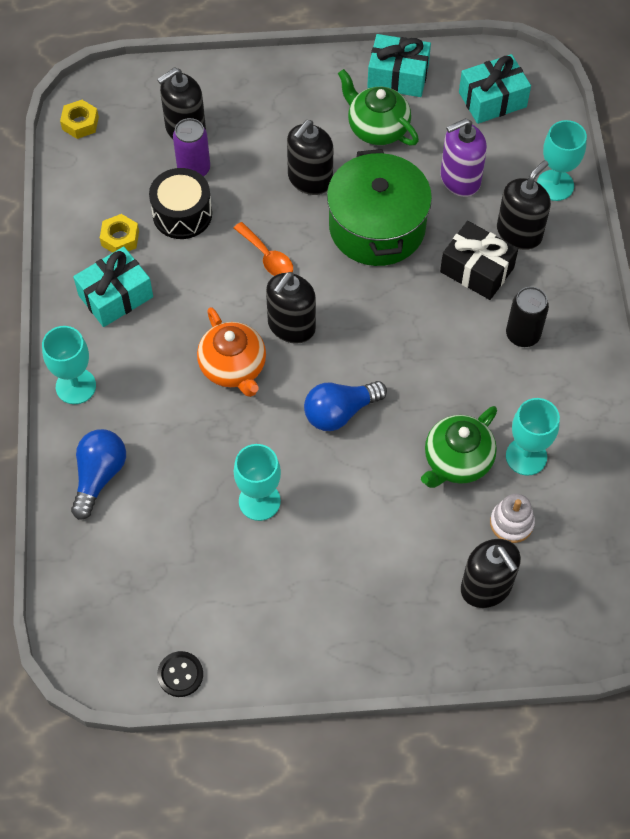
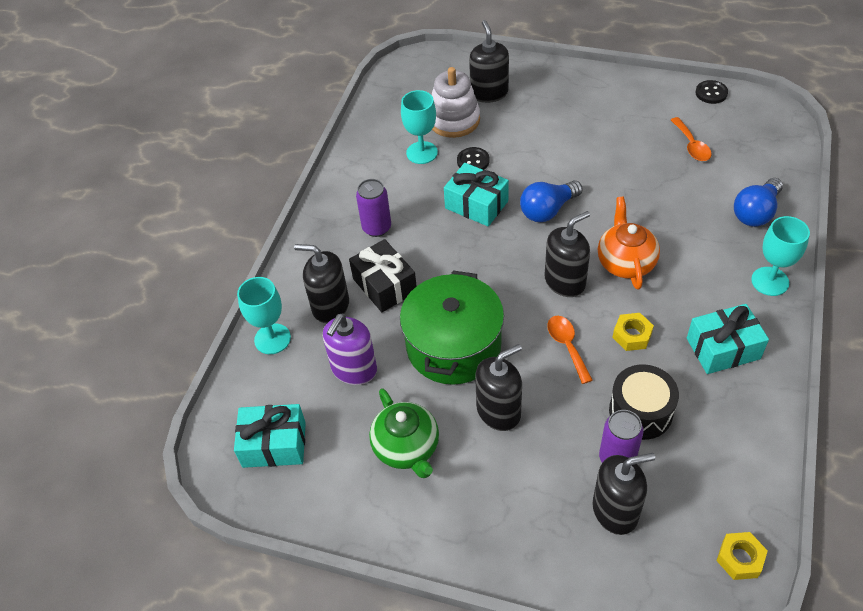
camera: 155 degrees left, 10 degrees down
(120, 238) = (710, 404): yellow nut -> yellow nut (632, 335)
(191, 564) = (691, 145): none -> orange spoon
(259, 501) = (630, 170): turquoise goblet -> none
(340, 412) = (547, 210): blue light bulb -> blue light bulb turned 150 degrees clockwise
(398, 76) = (355, 504): turquoise gift -> turquoise gift (476, 204)
(457, 461) = (473, 161): green teapot -> black button
(460, 179) = (354, 369): purple soap dispenser -> purple soap dispenser turned 120 degrees clockwise
(511, 523) = (454, 120): white stacking toy -> white stacking toy, size x1.65
(519, 233) = (330, 306): black soap dispenser -> black soap dispenser turned 45 degrees clockwise
(522, 335) = (377, 228): black can -> purple can

